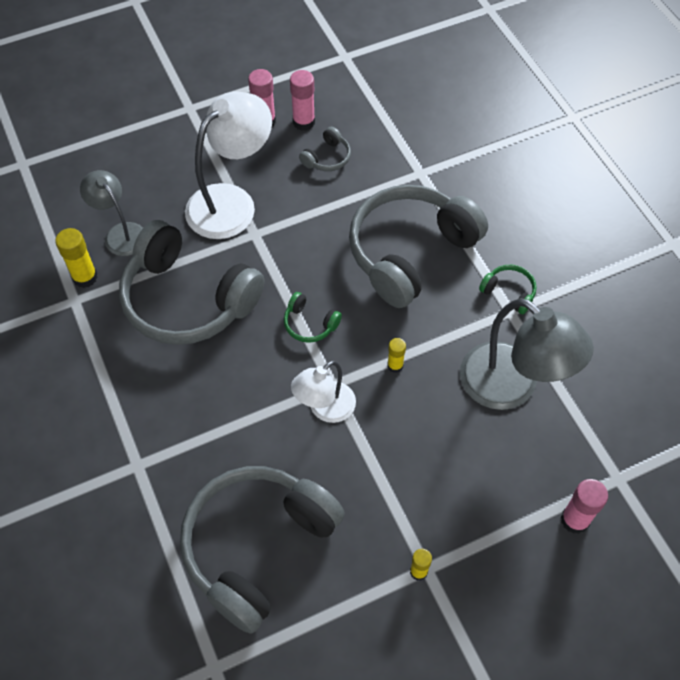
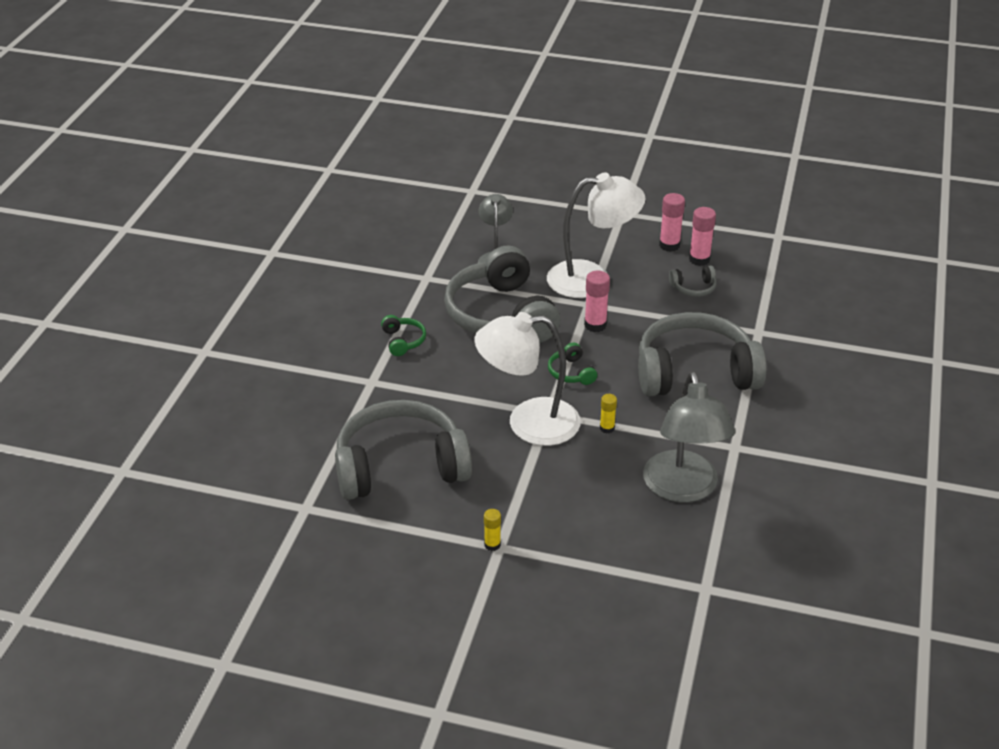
camera: 40 degrees right, 20 degrees down
(85, 277) = (446, 269): yellow glue stick -> none
(325, 409) = (528, 423): white lamp -> white lamp, size x1.69
(509, 292) = (747, 435): green headphones -> green headphones (403, 341)
(575, 520) = (641, 589): pink glue stick -> pink glue stick (595, 325)

